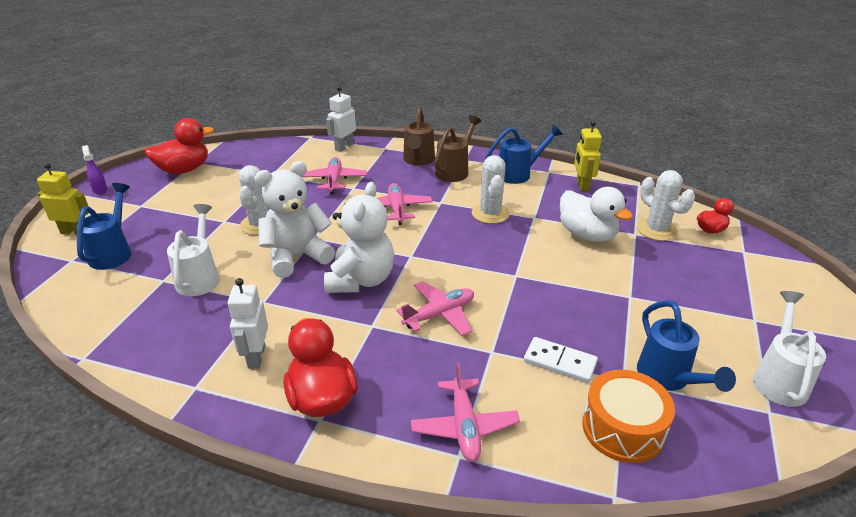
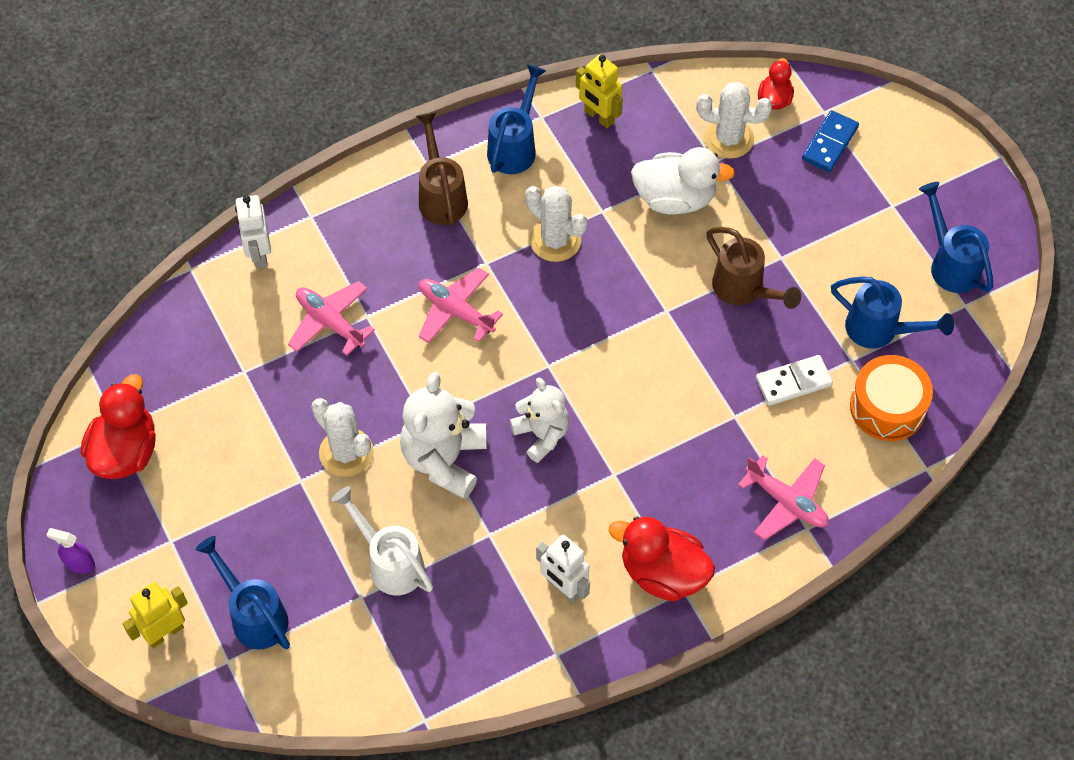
camera: 45 degrees left, 25 degrees up
(361, 280) = (541, 434): white teddy bear -> white teddy bear, size x0.66
(418, 160) = (379, 210): brown watering can -> brown watering can (744, 290)
(439, 314) = (654, 414): pink plane -> none
(732, 266) = (829, 143): none -> blue domino
(779, 378) = (950, 263): white watering can -> blue watering can

